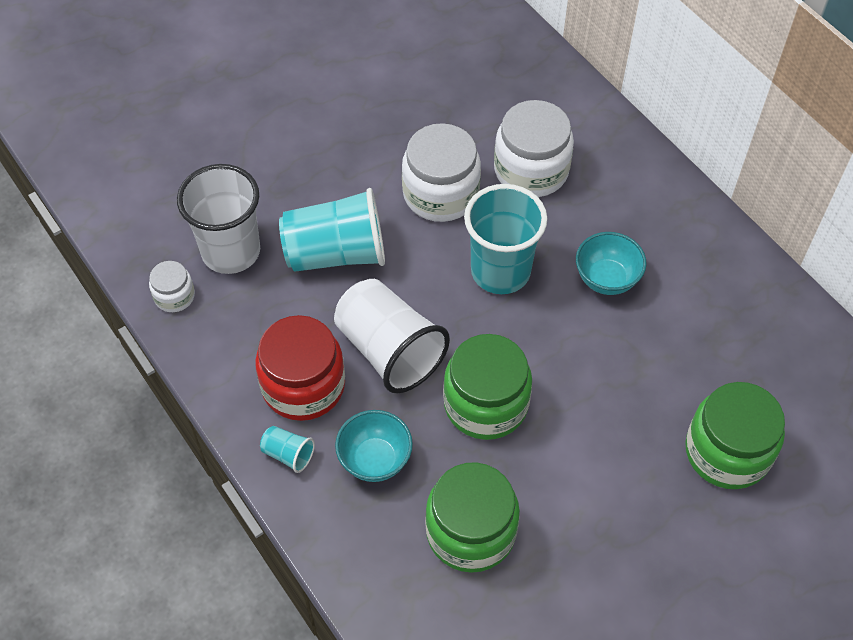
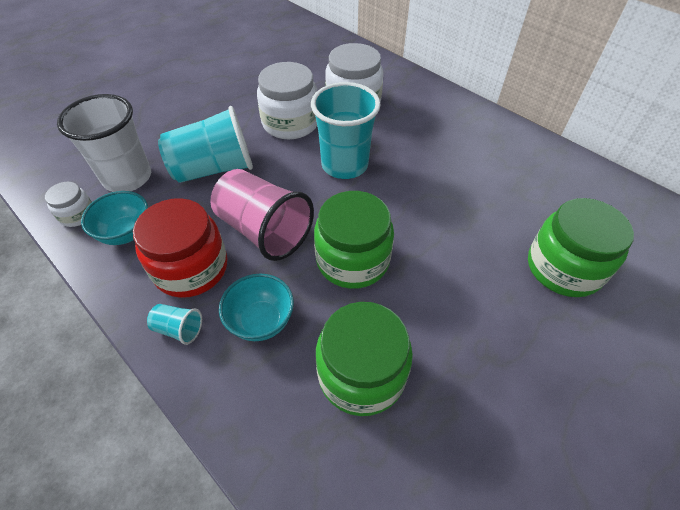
camera: 10 degrees left, 5 degrees down
(389, 350) = (264, 231): white cup -> pink cup
(606, 279) = (426, 160): turquoise bowl -> turquoise bowl (126, 233)

